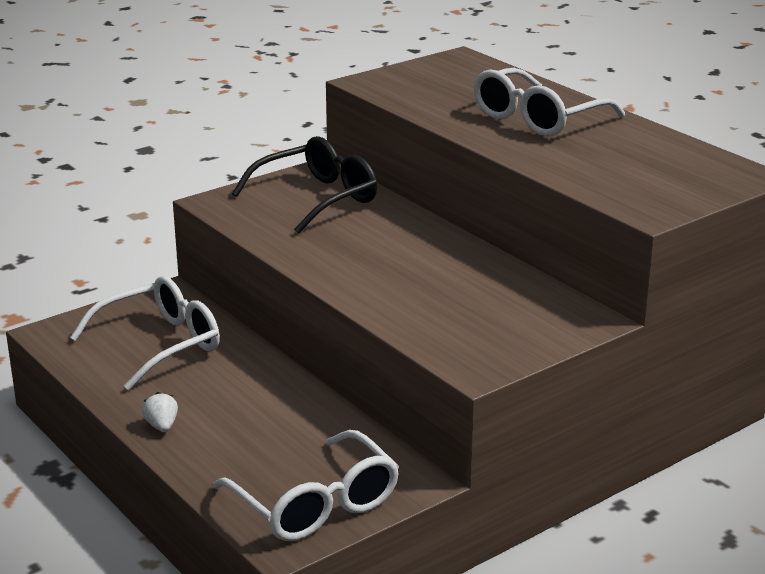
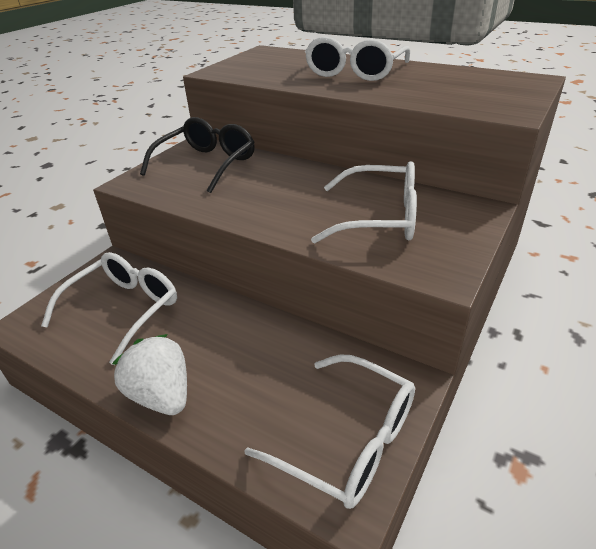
camera: 20 degrees left, 10 degrees up
(162, 426) = (162, 395): white strawberry -> white strawberry, size x2.07
(465, 302) = (380, 217): none -> white glasses

